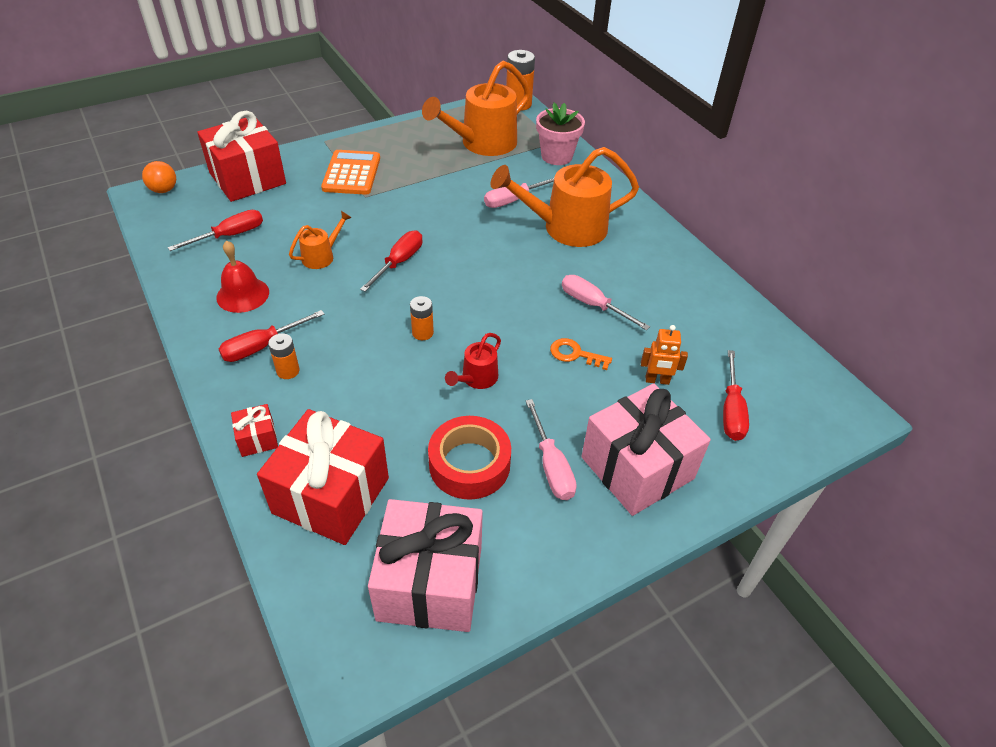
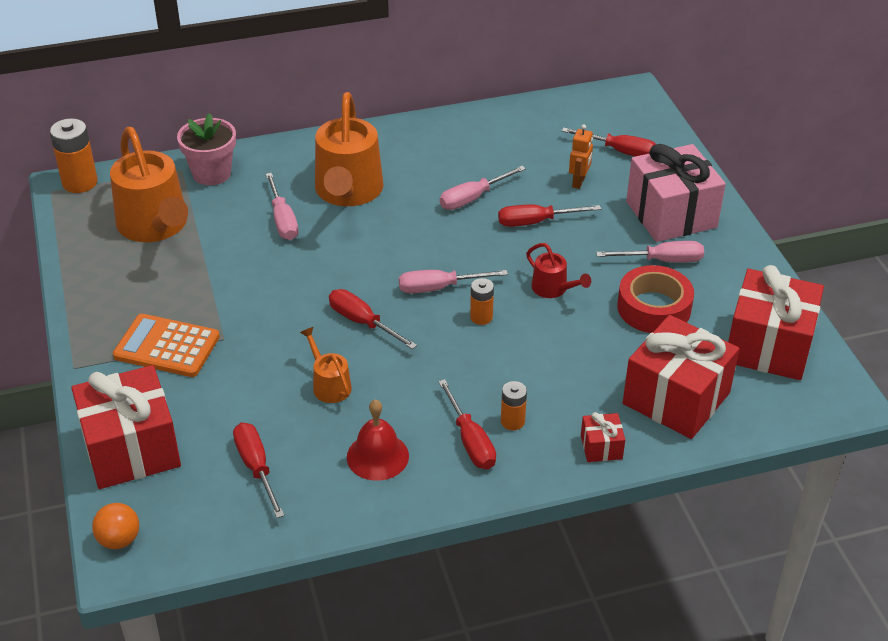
camera: 75 degrees left, 5 degrees down
(430, 582) = (768, 346): pink gift -> red gift
(455, 300) = (439, 288): none -> pink screwdriver
(575, 354) = (536, 222): orange key -> red screwdriver

